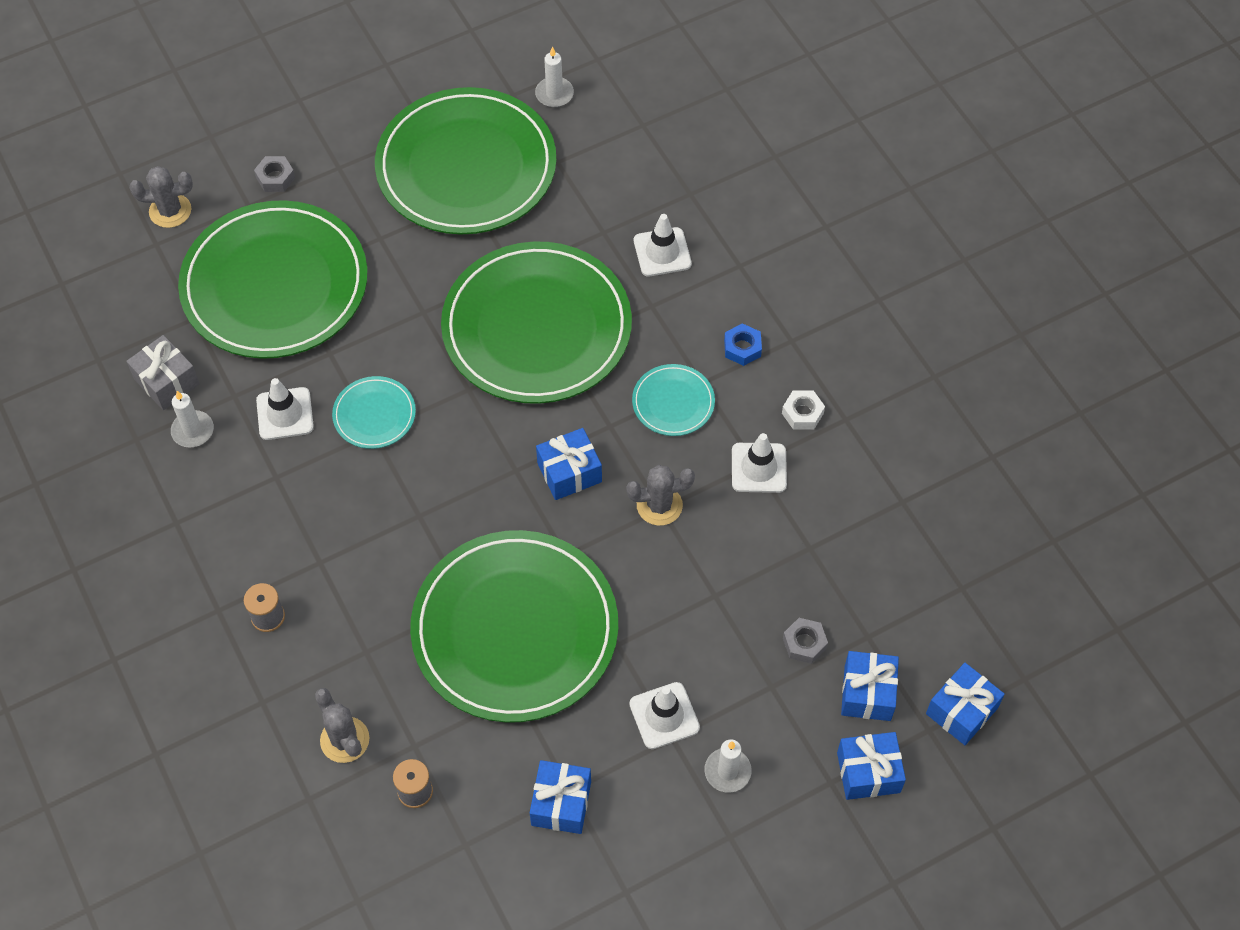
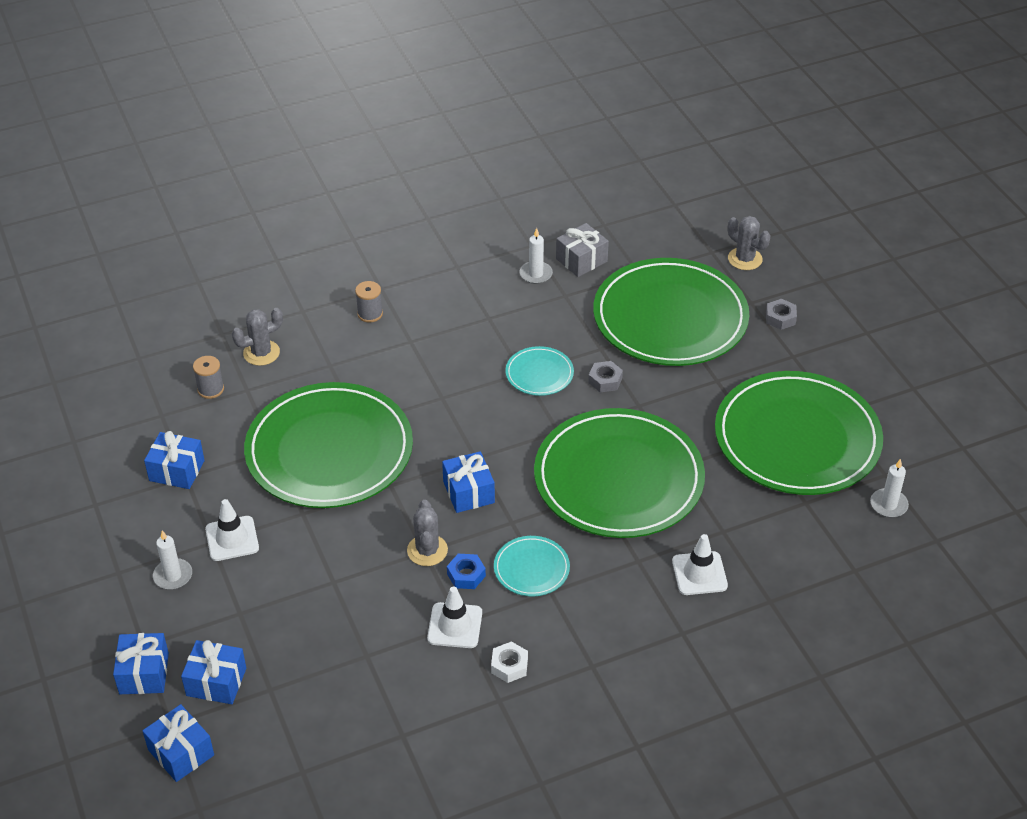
camera: 95 degrees right, 15 degrees down
(170, 211) = (745, 259): grey cactus -> grey cactus turned 45 degrees counterclockwise
(285, 414) = (545, 323): white traffic cone -> none
(742, 348) = (586, 626): blue nut -> blue nut (466, 575)
(804, 643) = (274, 641): grey nut -> grey nut (605, 380)

